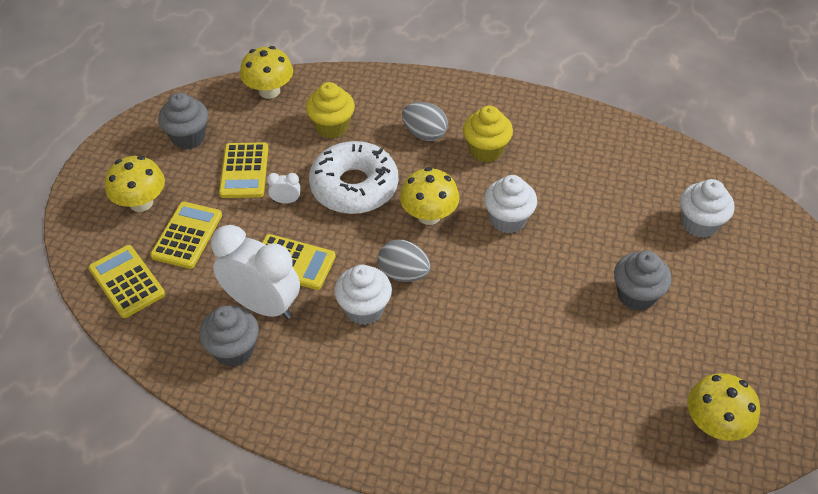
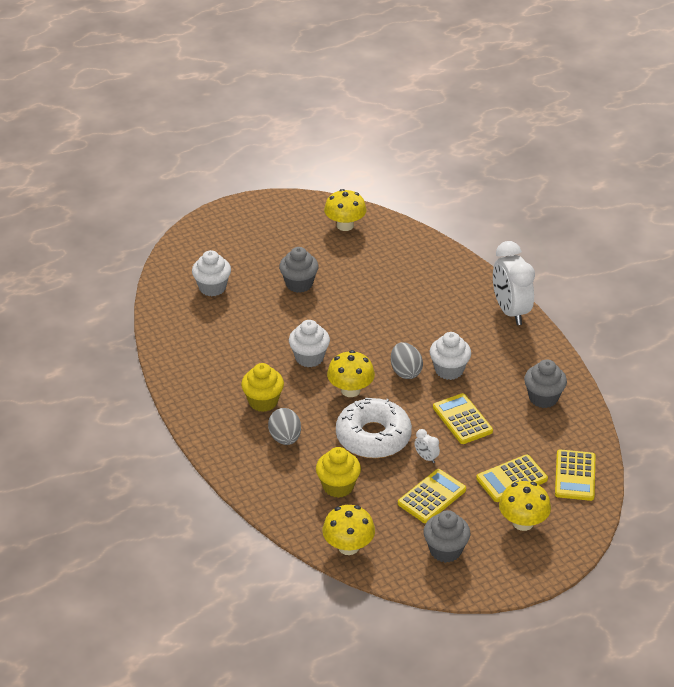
camera: 135 degrees left, 10 degrees down
(262, 305) = (504, 409): white clock -> white clock (510, 311)

